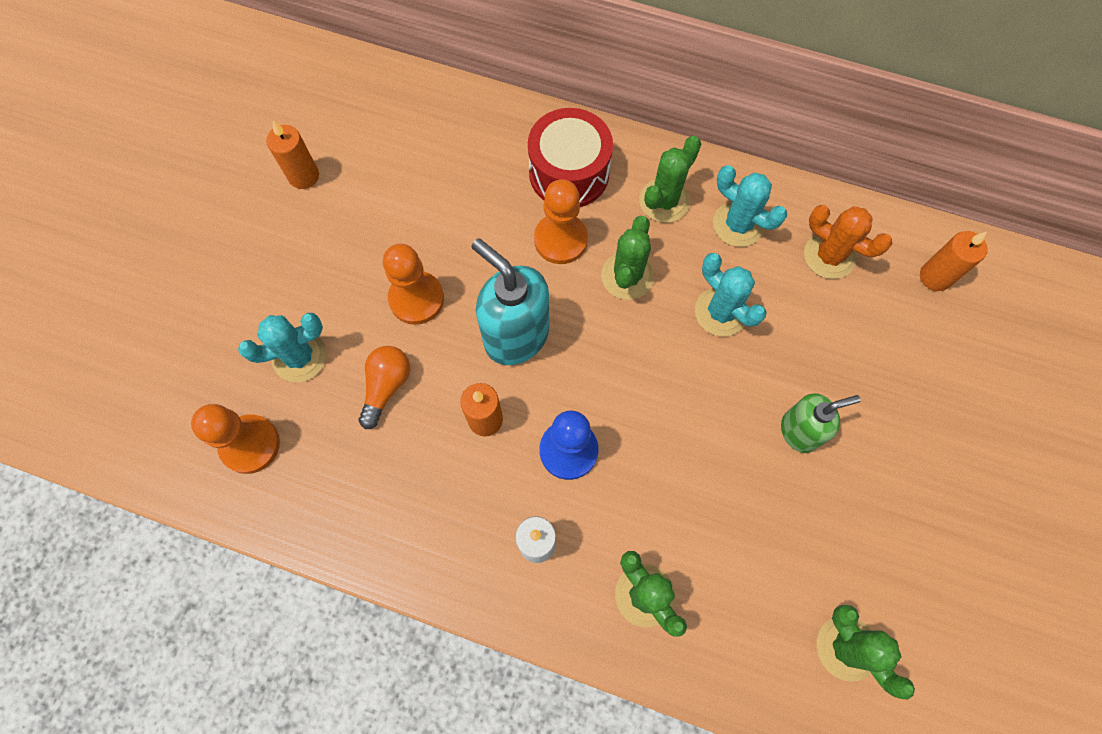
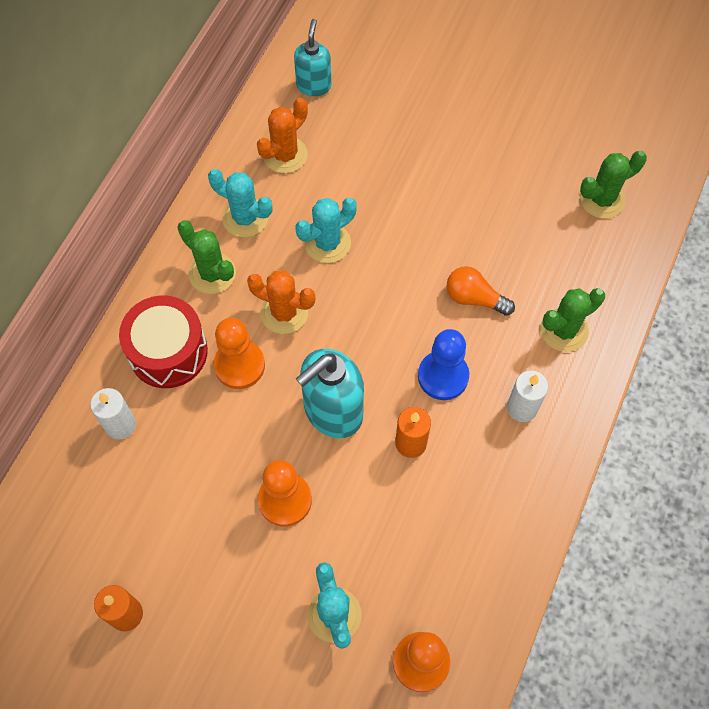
camera: 85 degrees left, 5 degrees down
(386, 387) = (372, 530): orange light bulb -> orange light bulb (474, 298)
(487, 143) = (120, 425): none -> white candle
(627, 276) = (284, 312): green cactus -> orange cactus
(738, 224) = (245, 218): turquoise cactus -> turquoise cactus turned 75 degrees clockwise
(799, 431) = (437, 202): green soap dispenser -> none
(935, 277) = (314, 85): orange candle -> turquoise soap dispenser

